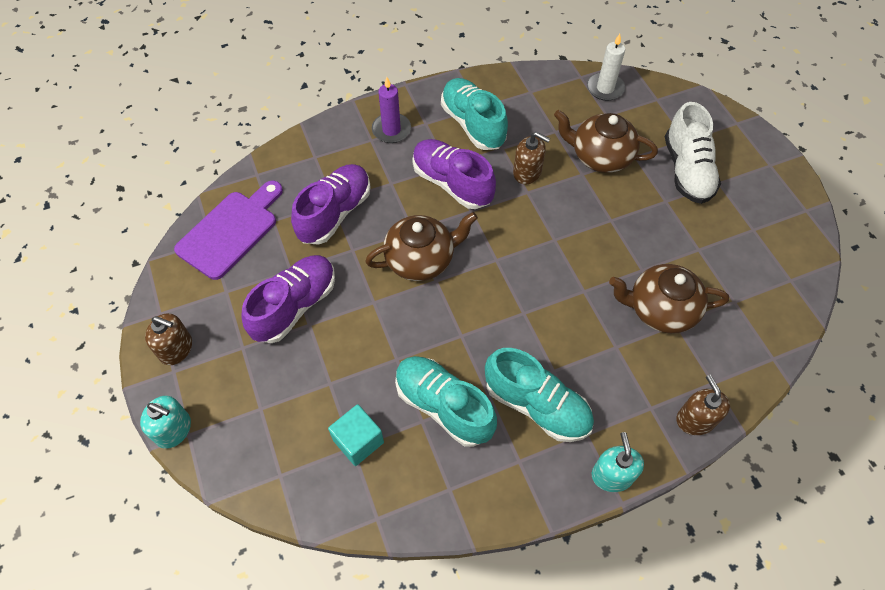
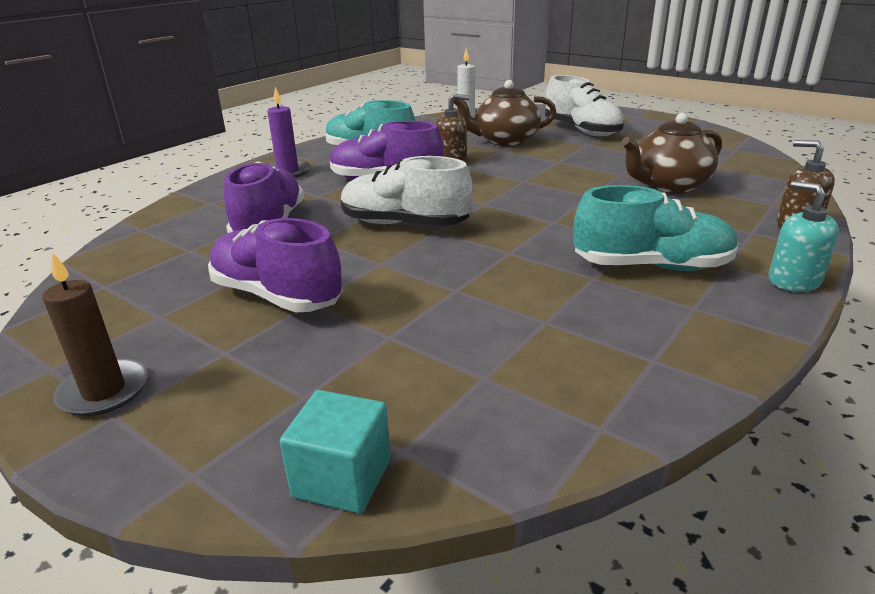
camera: 30 degrees left, 30 degrees down
(173, 429) = (156, 481): turquoise soap dispenser -> none
(176, 348) = (104, 391): brown soap dispenser -> brown candle
(231, 231) = (132, 272): purple cutting board -> none
(295, 306) = (277, 296): purple shoe -> purple shoe turned 60 degrees counterclockwise
(358, 441) = (485, 368): turquoise cube -> turquoise cube (342, 478)
(421, 259) = (404, 224): brown teapot -> white shoe
(443, 406) = (555, 302): turquoise shoe -> none

